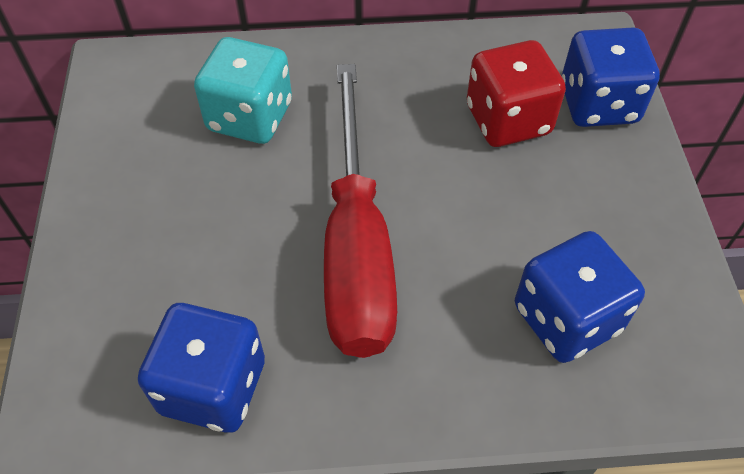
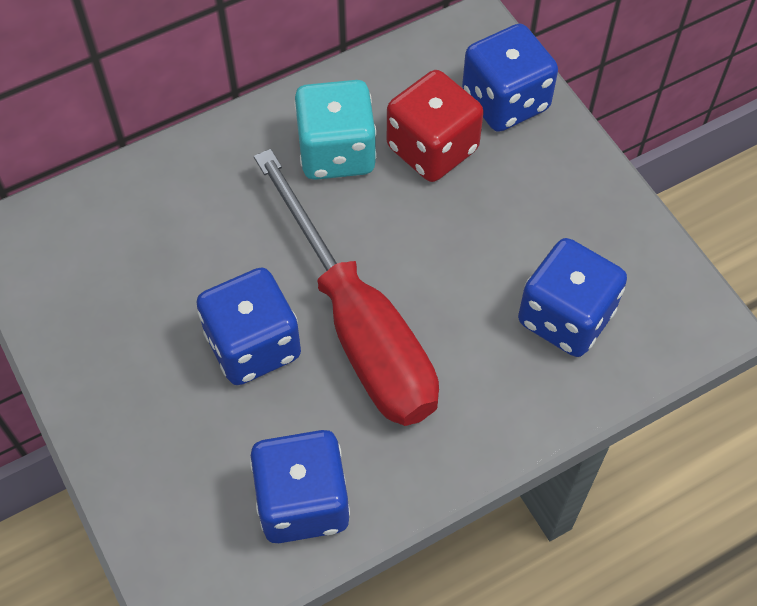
camera: 25 degrees left, 5 degrees up
(250, 117) = (187, 239): turquoise dice -> turquoise dice (336, 152)
(252, 225) = (253, 345): none -> blue dice

